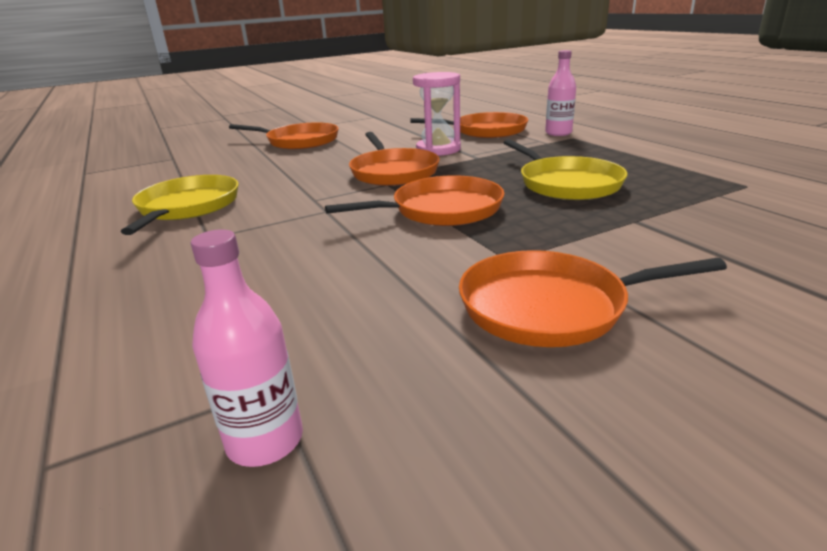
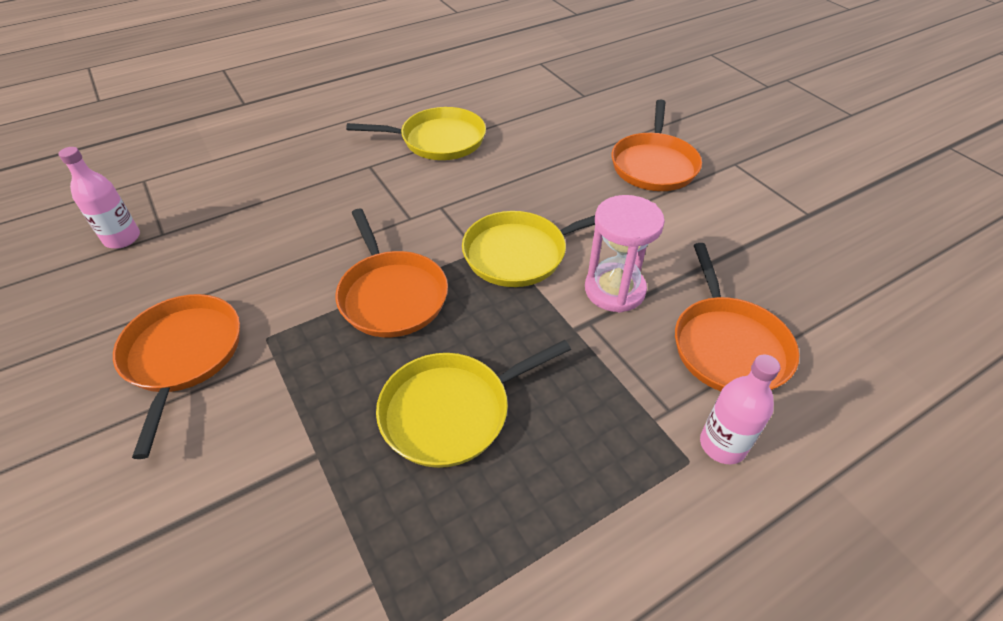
camera: 85 degrees right, 20 degrees up
(393, 172) = (520, 253): orange pan -> yellow pan

